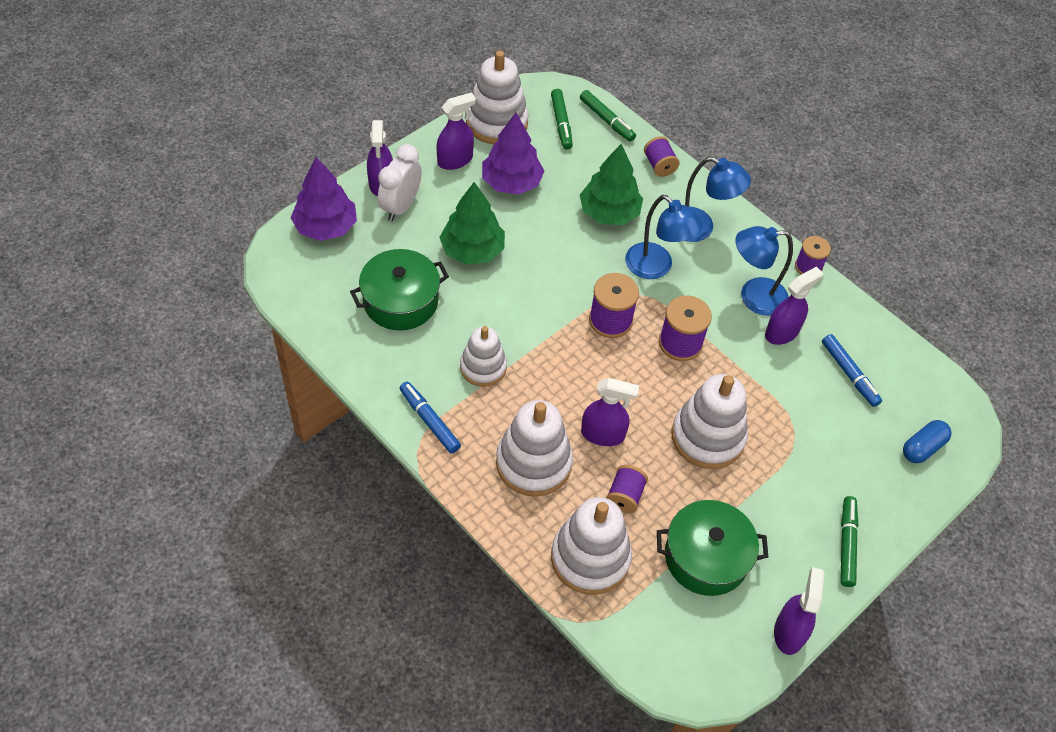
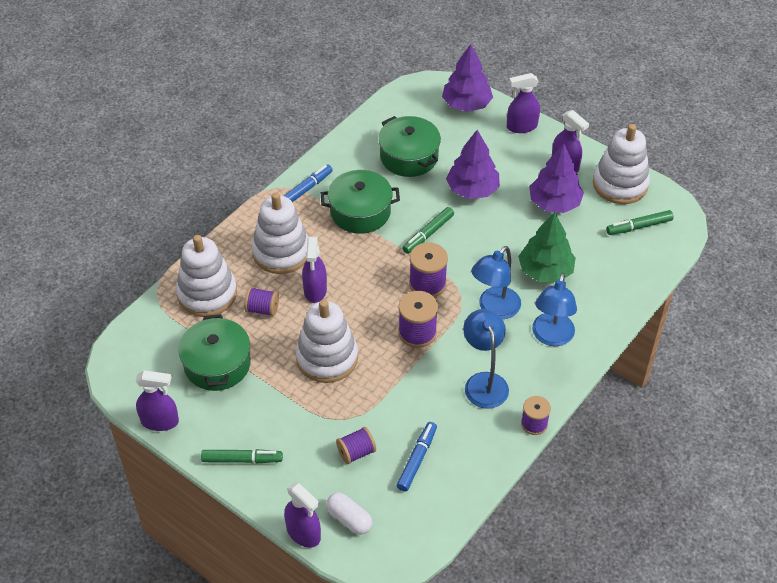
camera: 85 degrees right, 5 degrees down
(401, 206) = (502, 141): white clock -> none
(472, 250) = (472, 189): green tree -> purple tree
(483, 367) = (360, 212): white stacking toy -> green pot
(607, 120) = (657, 258): green marker -> green marker (428, 234)
(659, 165) = (617, 301): purple spool -> purple spool (356, 452)
(782, 332) = (450, 405): purple spray bottle -> purple spray bottle (303, 533)
(849, 374) = (417, 459): blue marker -> blue marker turned 150 degrees clockwise
(922, 448) = (349, 519): blue capsule -> white capsule

